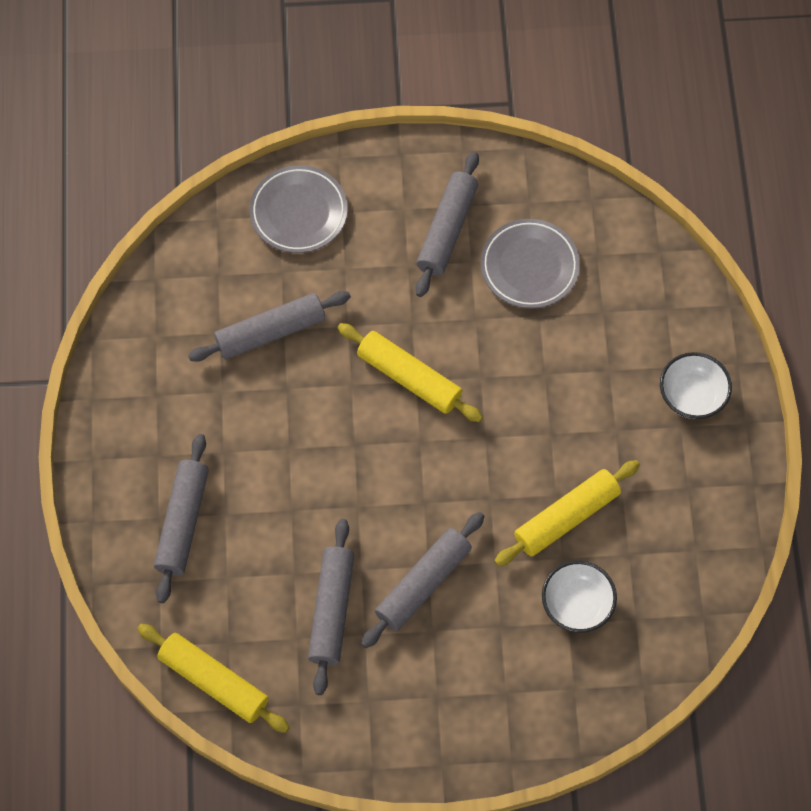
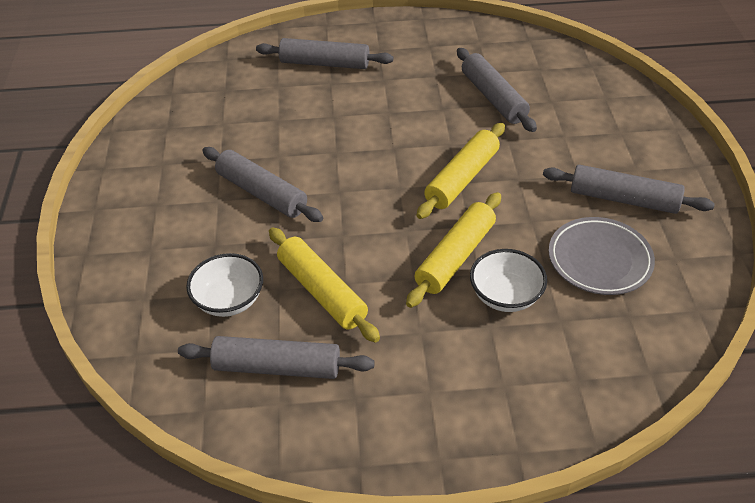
camera: 90 degrees right, 20 degrees down
(214, 681) = (195, 84): yellow rolling pin -> yellow rolling pin (455, 257)
(298, 212) = (612, 107): grey plate -> none
(332, 610) = (244, 141): grey rolling pin -> grey rolling pin (277, 367)
(692, 396) = (469, 403): white bowl -> white bowl (505, 296)

